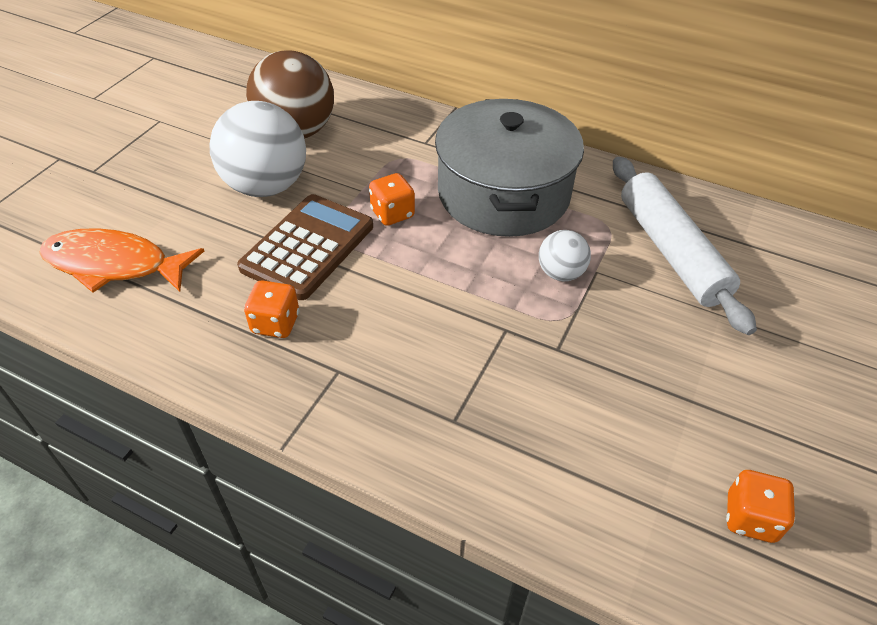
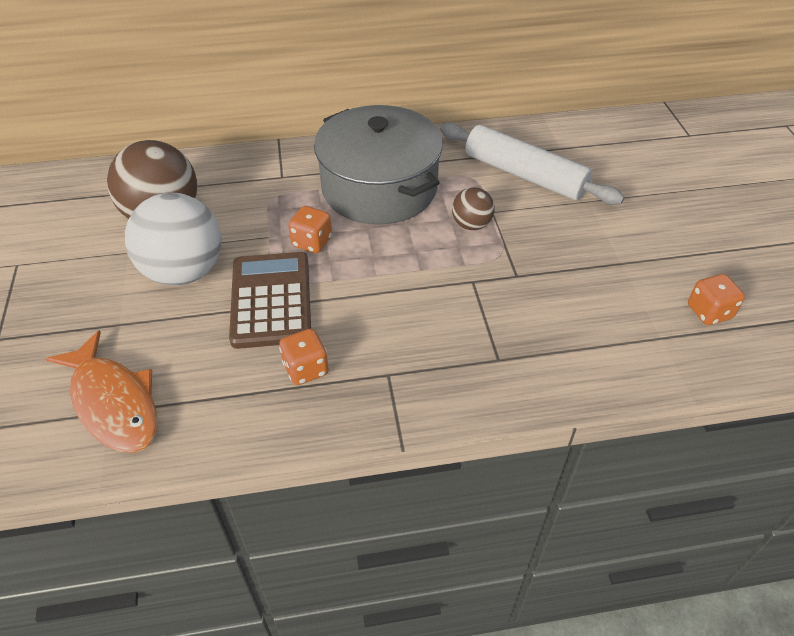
camera: 35 degrees left, 0 degrees up
(114, 265) = (113, 403): orange fish -> orange fish turned 105 degrees counterclockwise
(560, 273) = (471, 224): white ball -> brown ball

